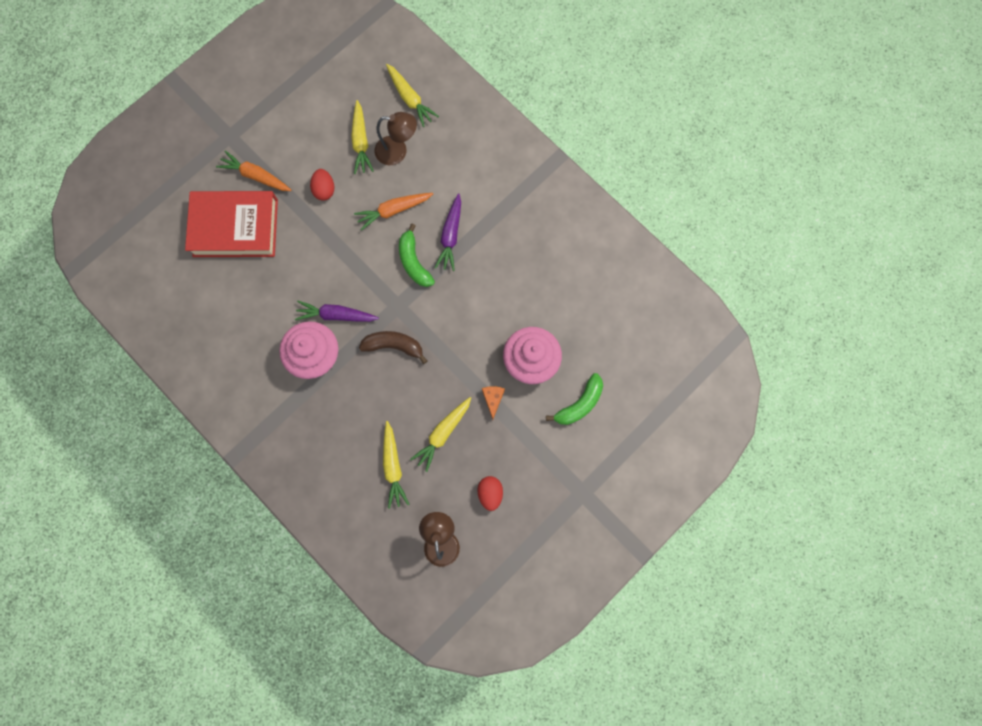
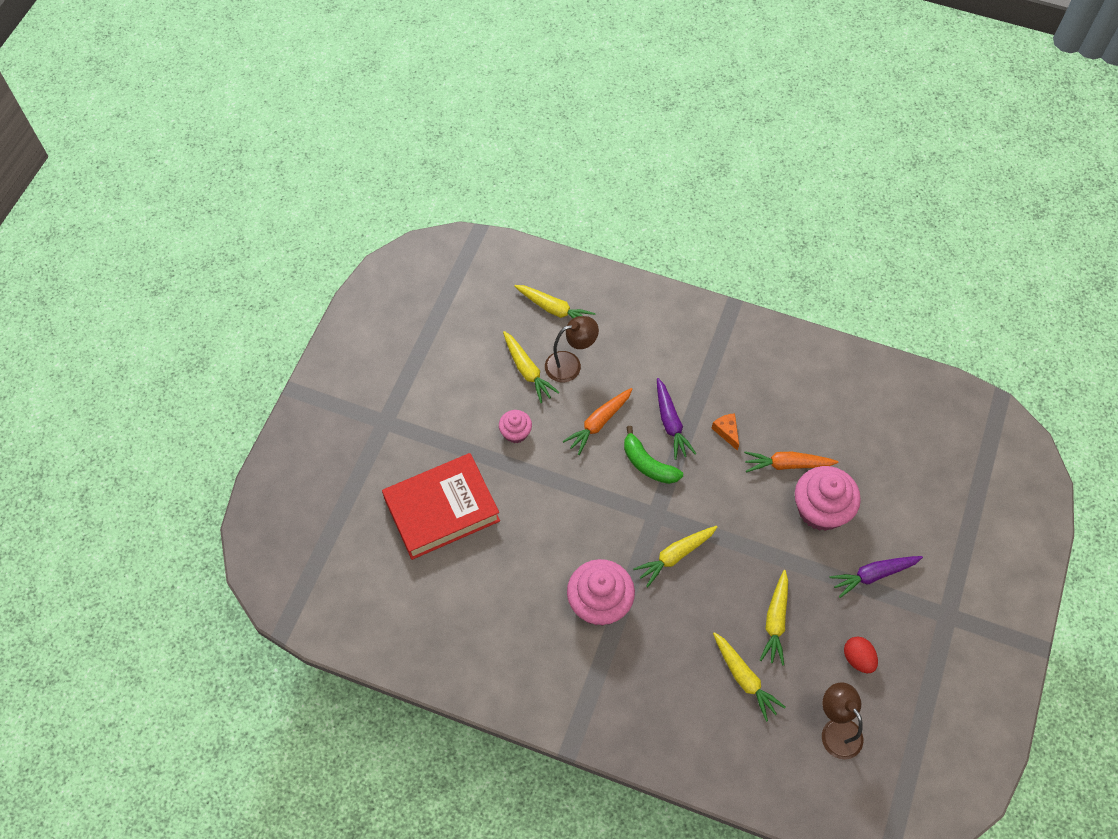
camera: 25 degrees left, 15 degrees down
(256, 176) = (435, 449): orange carrot -> orange carrot (787, 464)
(324, 190) = (515, 432): red egg -> pink cupcake
(336, 315) = (598, 551): purple carrot -> purple carrot (873, 575)
(394, 346) = (675, 556): brown banana -> yellow carrot
(493, 399) = (805, 564): orange cheese -> orange cheese (726, 432)
(579, 404) = (893, 529): green banana -> none

